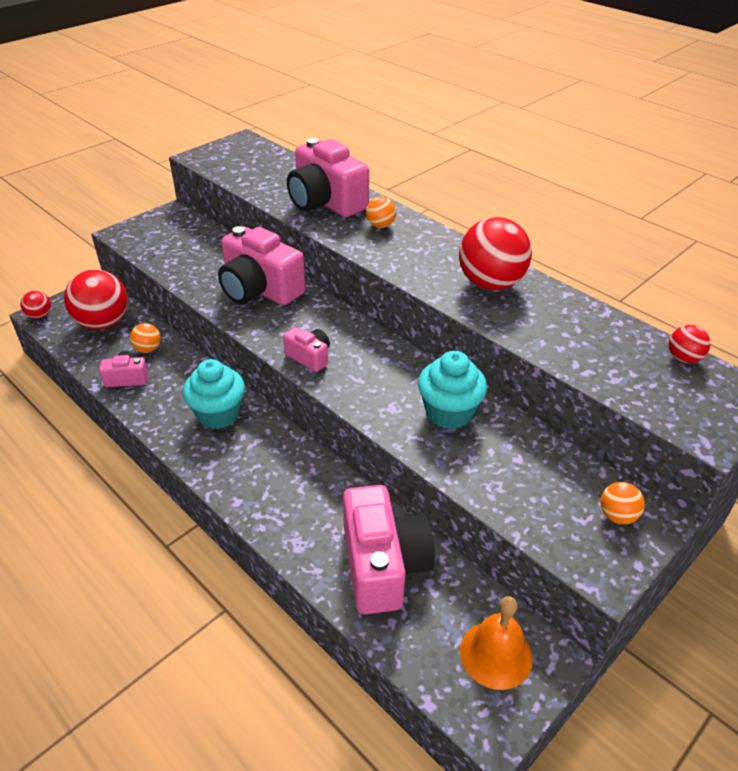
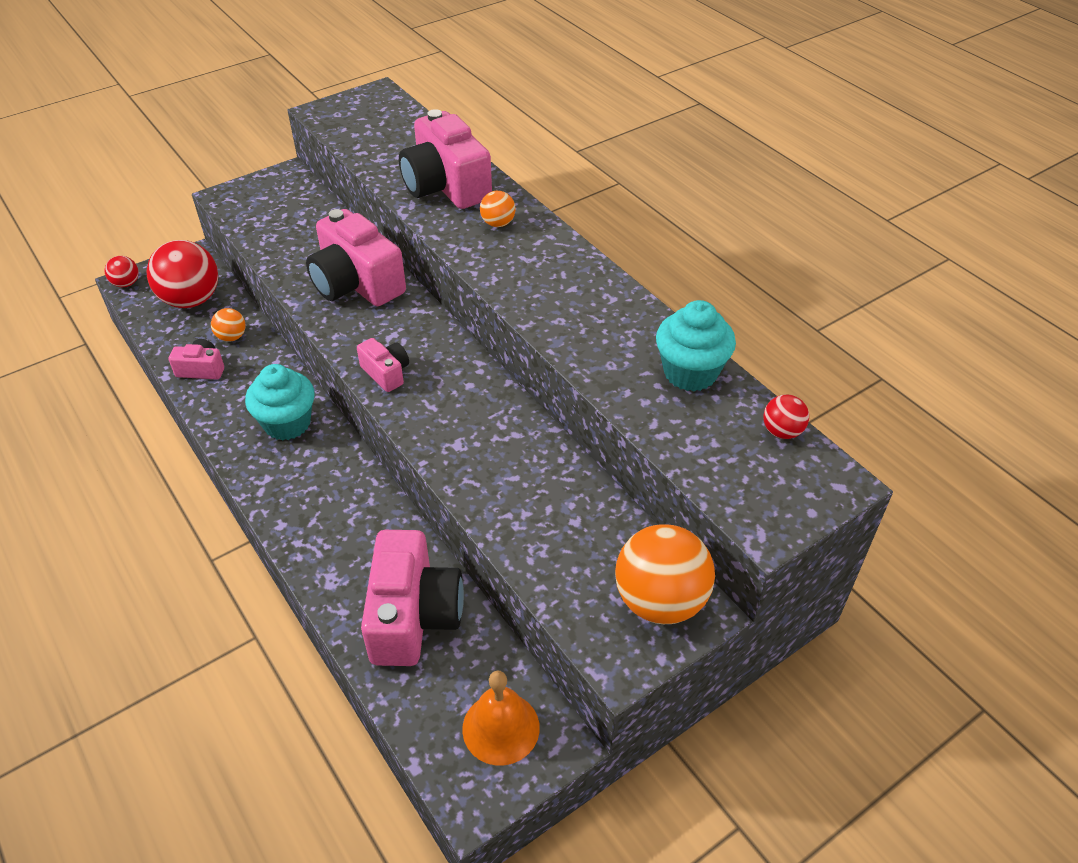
camera: 10 degrees right, 5 degrees up
(449, 413) = (518, 458): turquoise cupcake -> turquoise cupcake (690, 373)
(490, 283) = (597, 312): red ball -> none
(617, 516) = (660, 601): orange ball -> orange ball, size x2.08

